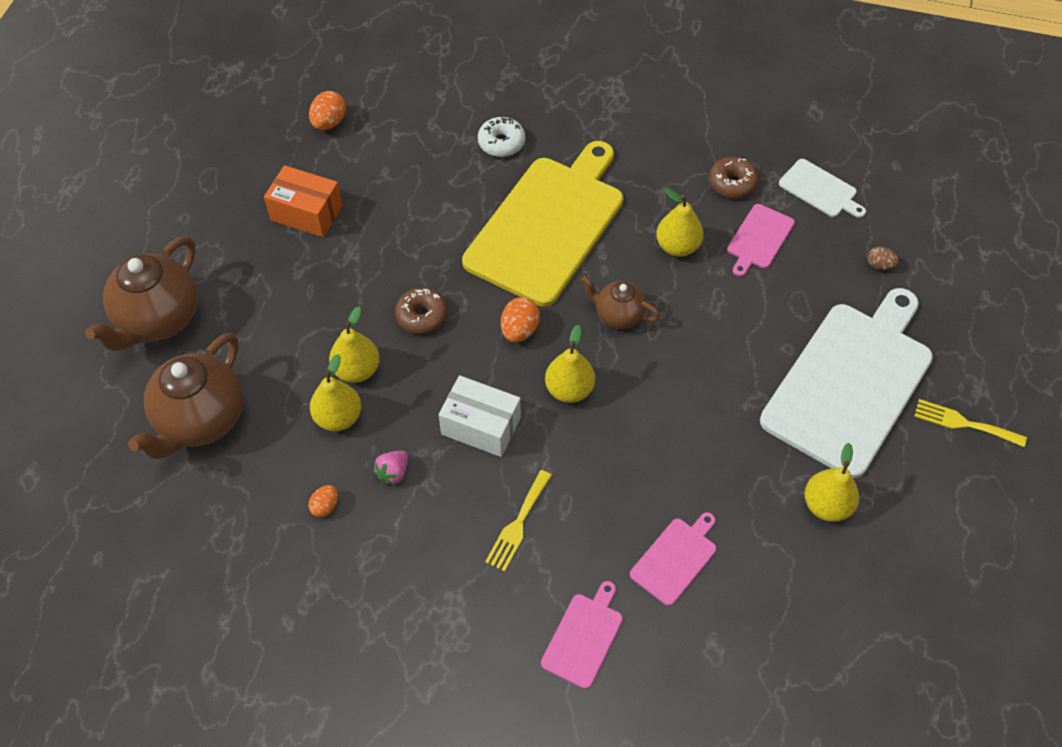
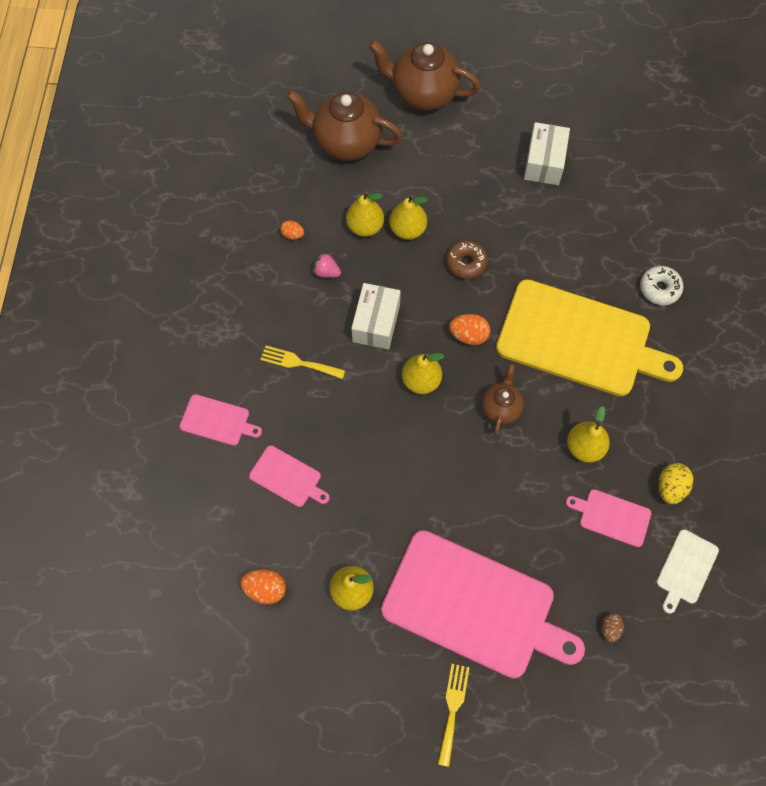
camera: 80 degrees right, 10 degrees up
(306, 213) = (544, 162): orange box -> white box
(329, 123) = (641, 156): orange egg -> orange egg (265, 589)
(732, 183) = (670, 487): brown donut -> yellow egg
(850, 383) = (474, 606): white cutting board -> pink cutting board

